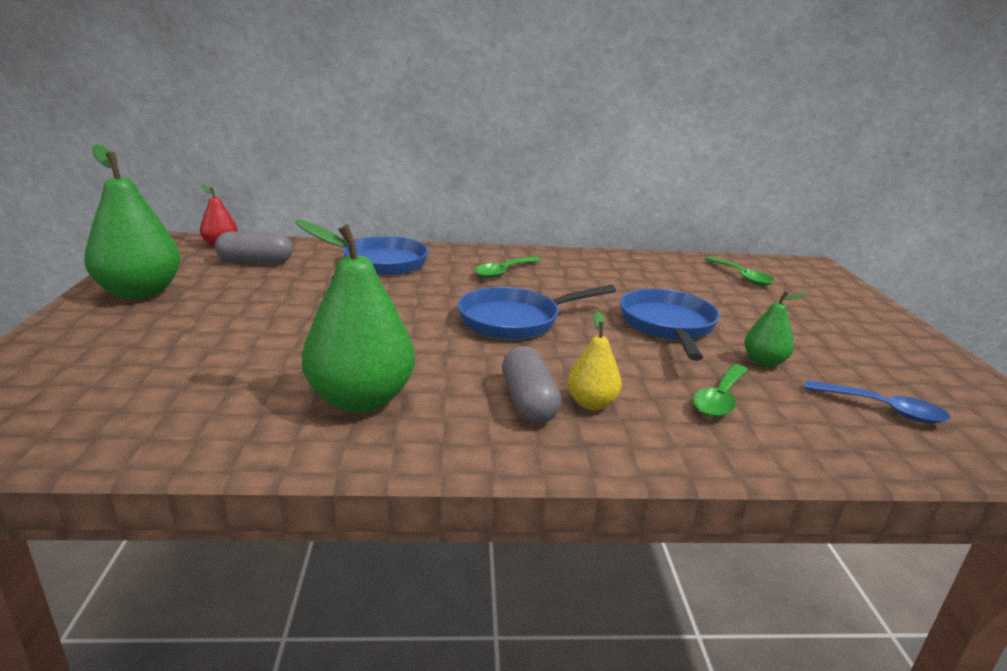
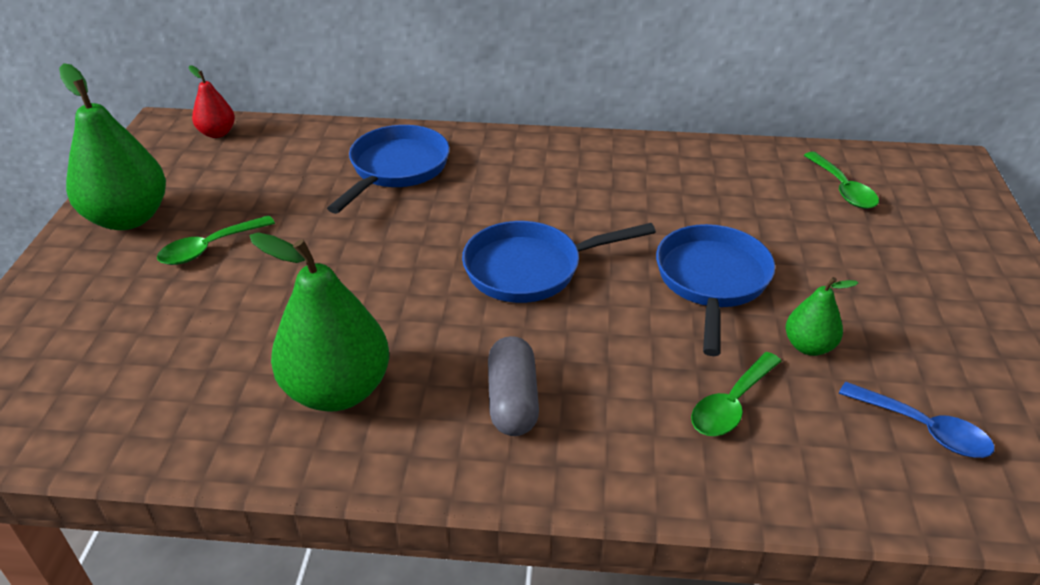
camera: 10 degrees right, 15 degrees up
(255, 261) = (253, 163): grey capsule -> none
(503, 272) = (537, 181): green spoon -> green spoon (209, 248)
(591, 403) = (581, 406): yellow pear -> none

